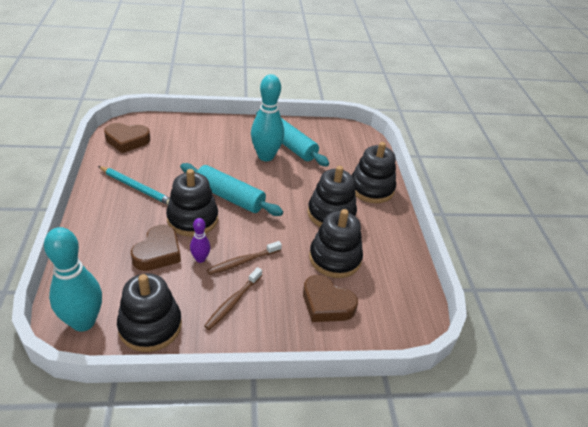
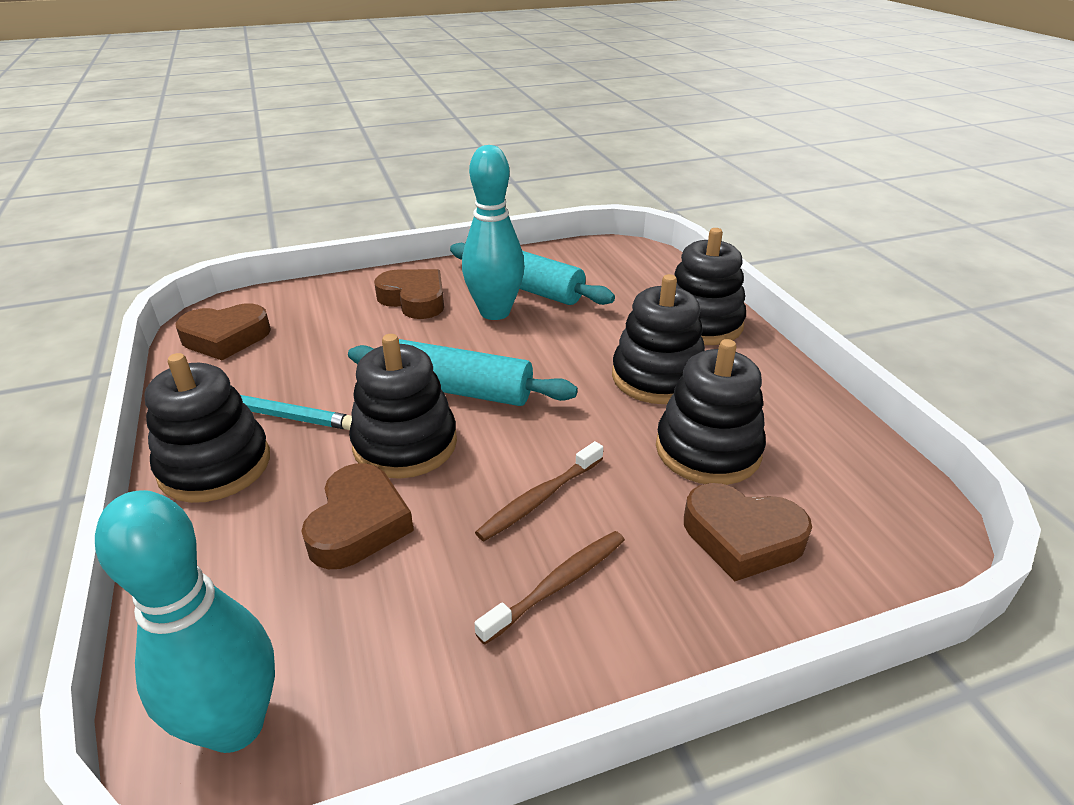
camera: 10 degrees left, 5 degrees down
(150, 326) = (399, 689): black stacking toy -> black stacking toy (215, 465)
(200, 259) = (452, 514): purple bowling pin -> none
(227, 139) = (414, 300): none -> brown heart
(233, 302) = (557, 584): brown toothbrush -> brown toothbrush turned 150 degrees counterclockwise

